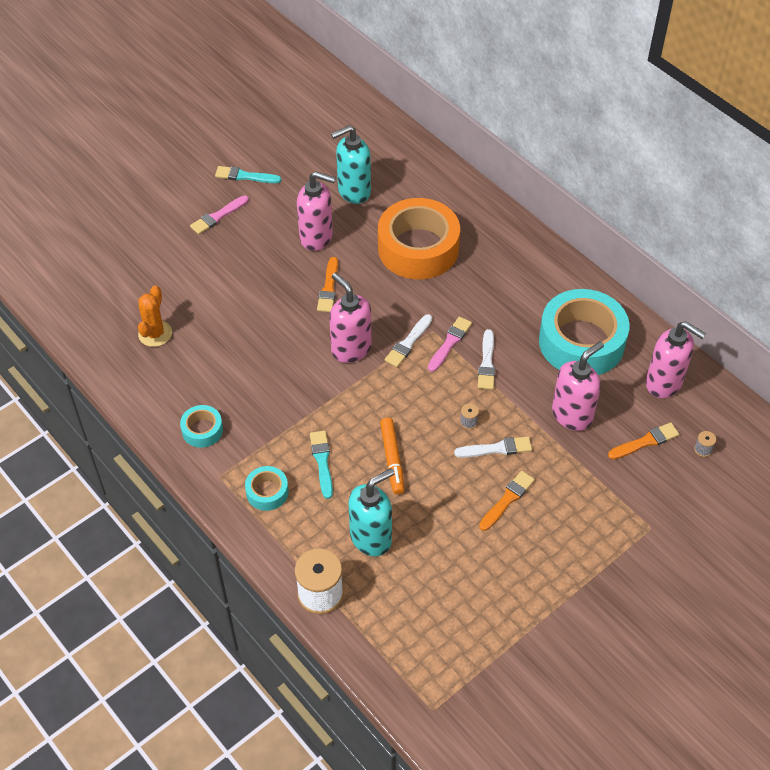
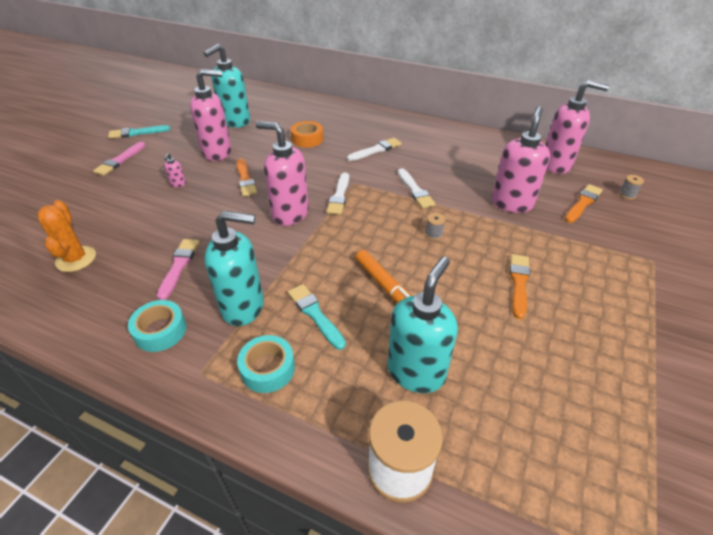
camera: 25 degrees left, 10 degrees down
(263, 271) = (178, 184): none -> pink soap dispenser
(270, 433) = (243, 307): none -> turquoise soap dispenser
(418, 248) = (307, 139): orange tape -> orange tape, size x0.46
(450, 343) = (374, 186): pink brush -> pink brush (179, 266)
(496, 448) = (474, 246): white brush -> white brush (376, 150)
(581, 342) = (475, 158): turquoise tape -> none

